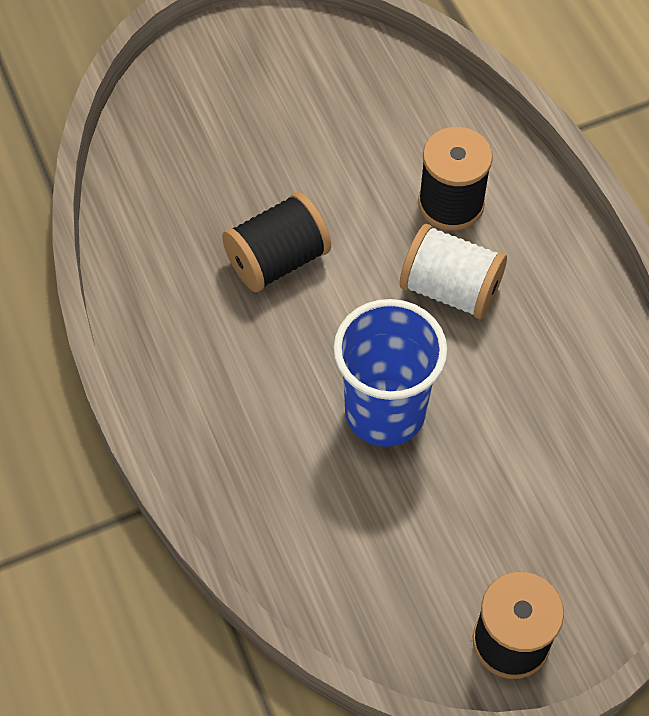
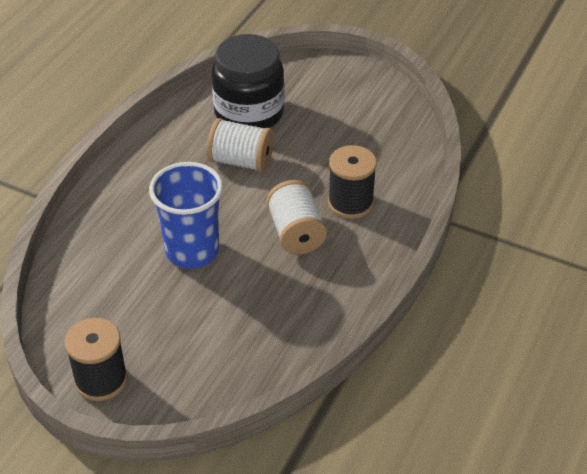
camera: 50 degrees right, 15 degrees down
(199, 194) = (249, 113): none -> black jar
(277, 260) = (241, 161): black spool -> white spool

